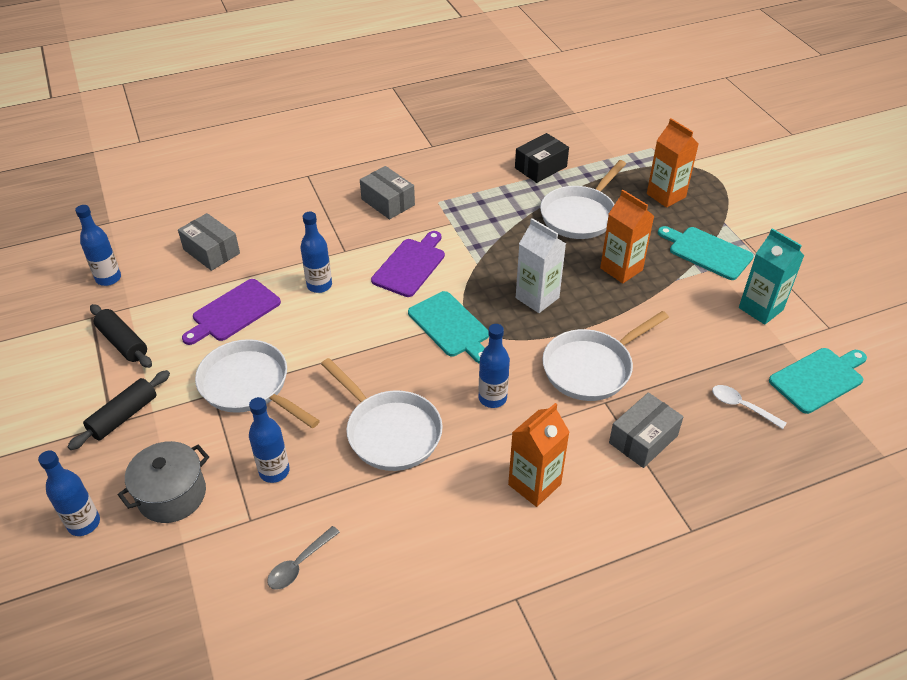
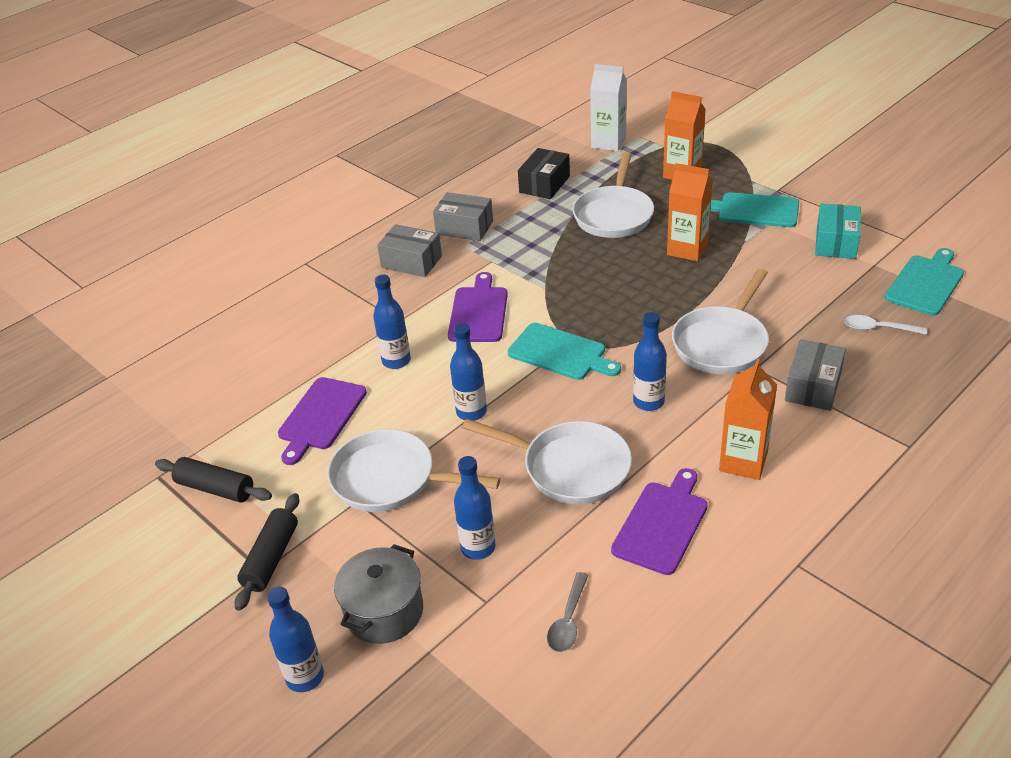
camera: 20 degrees left, 5 degrees down
(108, 278) = (149, 432): blue bottle -> blue bottle (471, 412)
(211, 251) = (251, 367): grey box -> grey box (464, 227)
(429, 513) = (662, 524): none -> purple cutting board
(537, 298) = (626, 300): white carton -> white carton (608, 143)
(760, 309) = (836, 242): turquoise carton -> turquoise box

